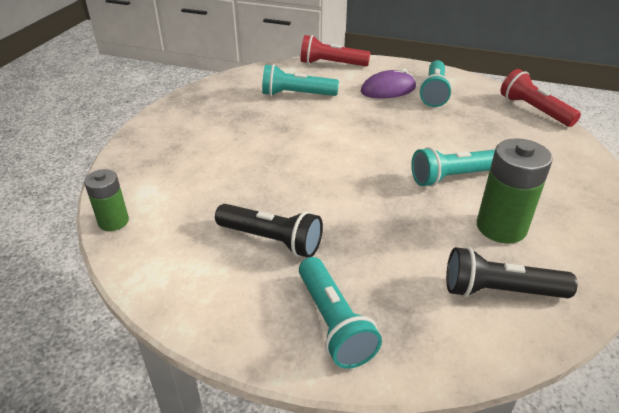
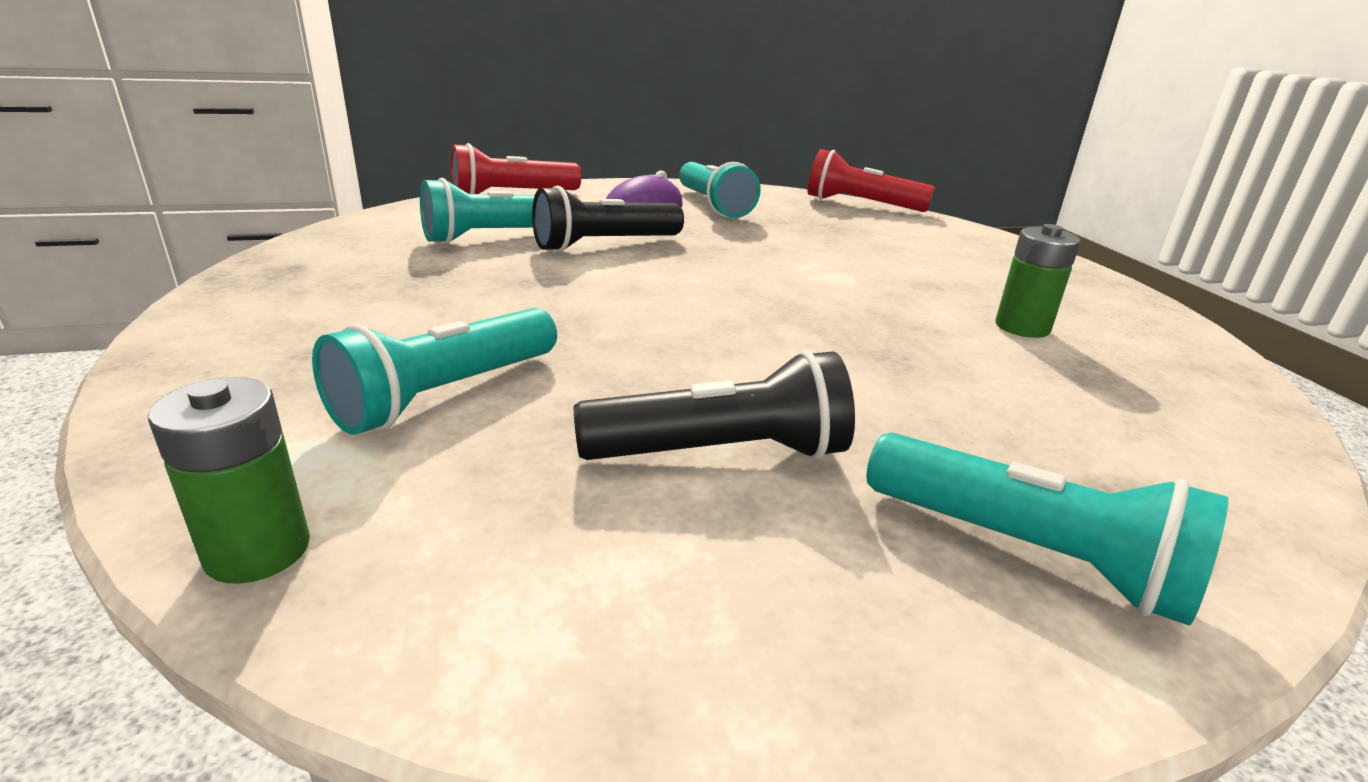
camera: 35 degrees left, 10 degrees down
(454, 177) = (877, 287): turquoise flashlight -> turquoise flashlight (446, 394)
(500, 291) = (1147, 402): black flashlight -> black flashlight (605, 244)
(501, 227) = (1022, 327): green battery -> green battery, size x0.61

